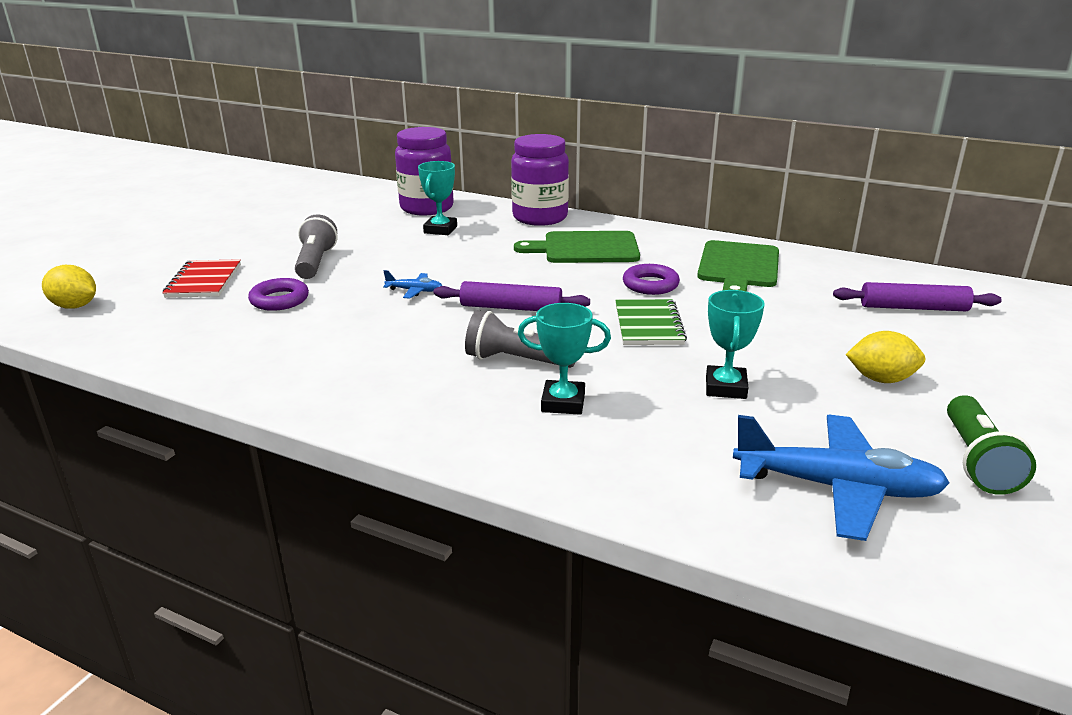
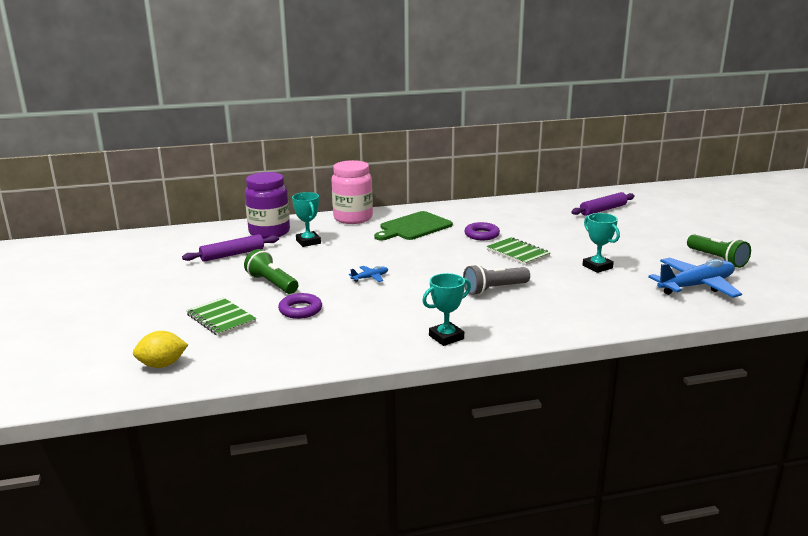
camera: 40 degrees left, 5 degrees down
(204, 281) = (221, 318): red notebook -> green notebook
(316, 262) = (272, 284): grey flashlight -> green flashlight
(511, 308) = (439, 268): purple rolling pin -> purple rolling pin (232, 254)
(540, 217) = (353, 218): purple jar -> pink jar
(563, 402) = (550, 298): turquoise trophy -> turquoise trophy (446, 337)
(738, 267) = (503, 214): green cutting board -> none
(881, 379) = (642, 242): yellow lemon -> none

